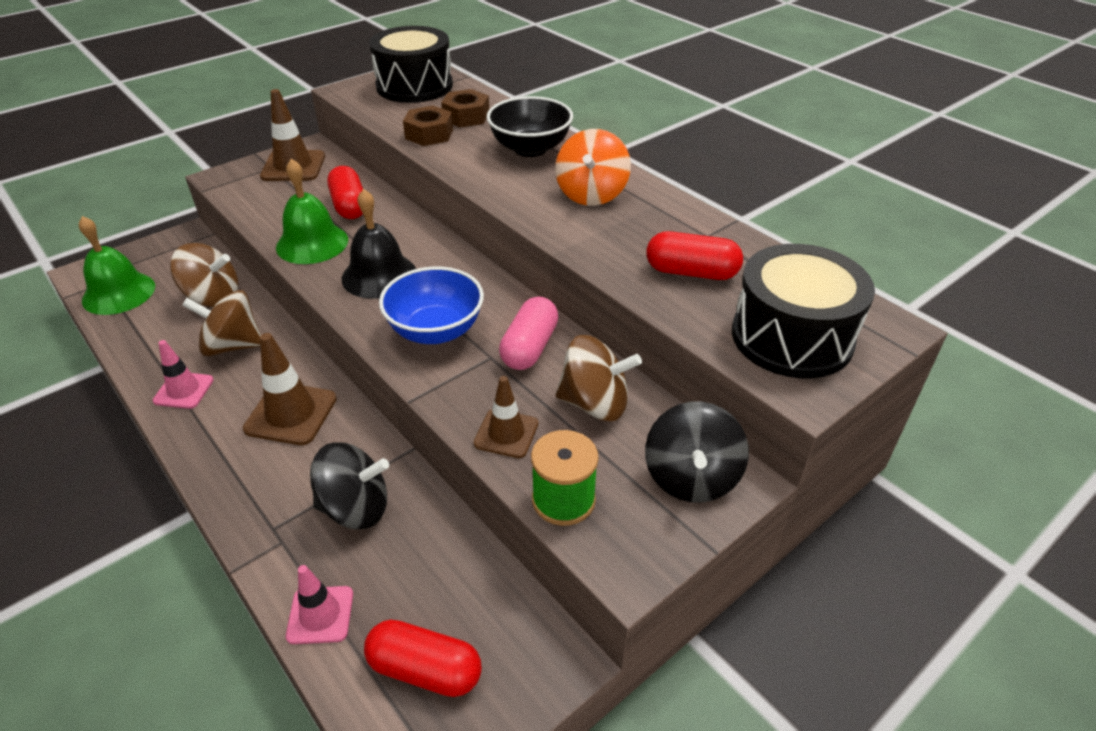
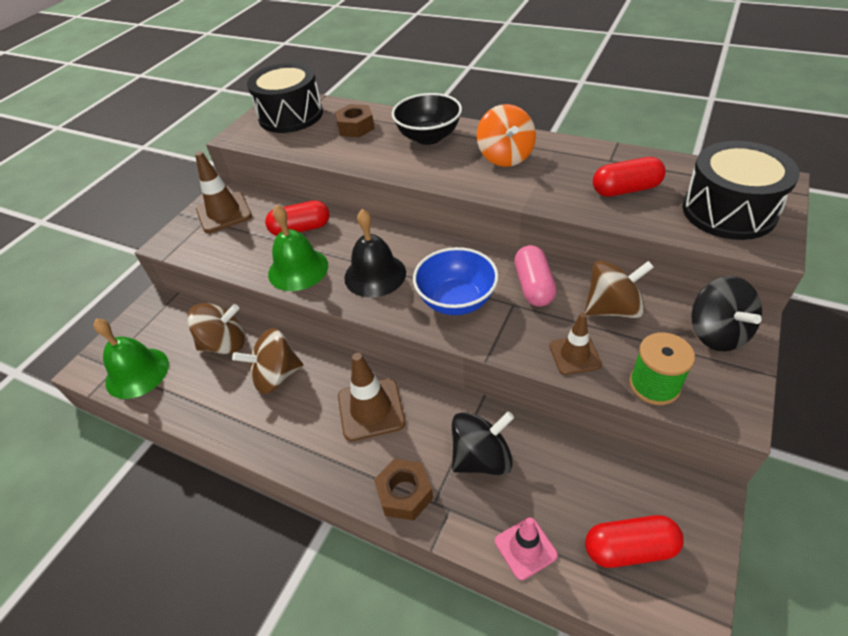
camera: 20 degrees left, 5 degrees up
(184, 390) = (267, 428): pink traffic cone -> none
(349, 206) = (300, 229): red capsule -> red capsule turned 60 degrees counterclockwise
(429, 134) = (340, 150): brown nut -> brown nut (404, 494)

